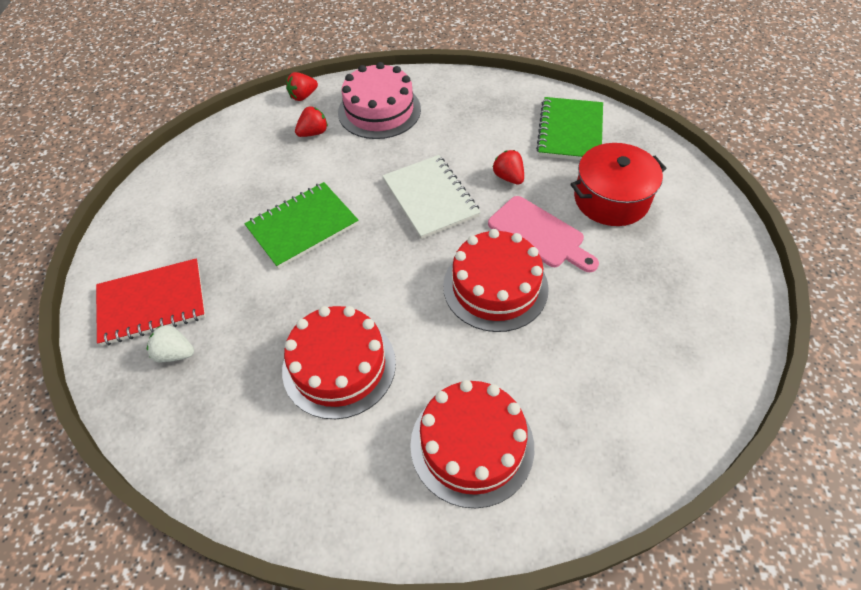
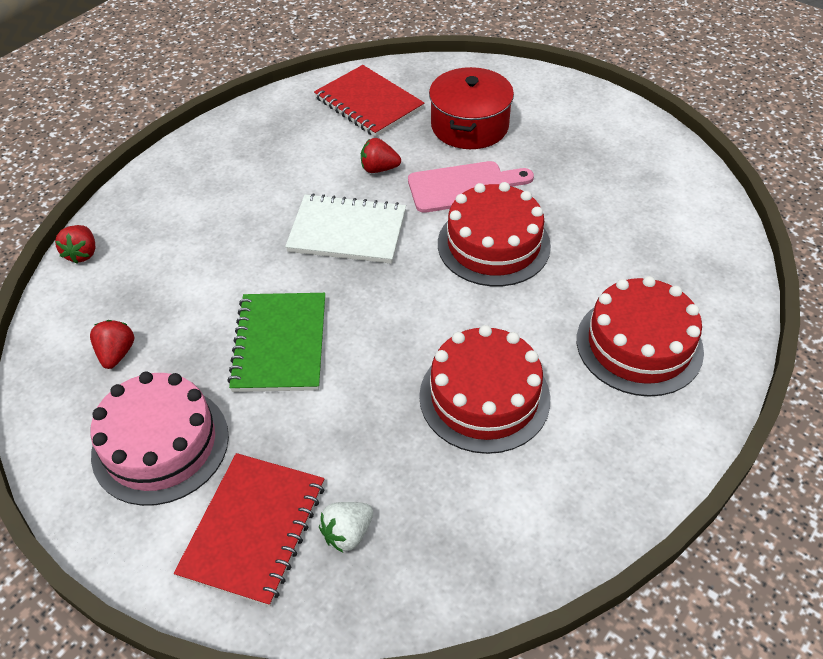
camera: 55 degrees left, 5 degrees down
(313, 133) = (152, 272): red strawberry -> red strawberry (116, 354)
(379, 110) = (184, 207): pink cake -> pink cake (160, 444)
(570, 131) = (368, 103): green notebook -> red notebook

